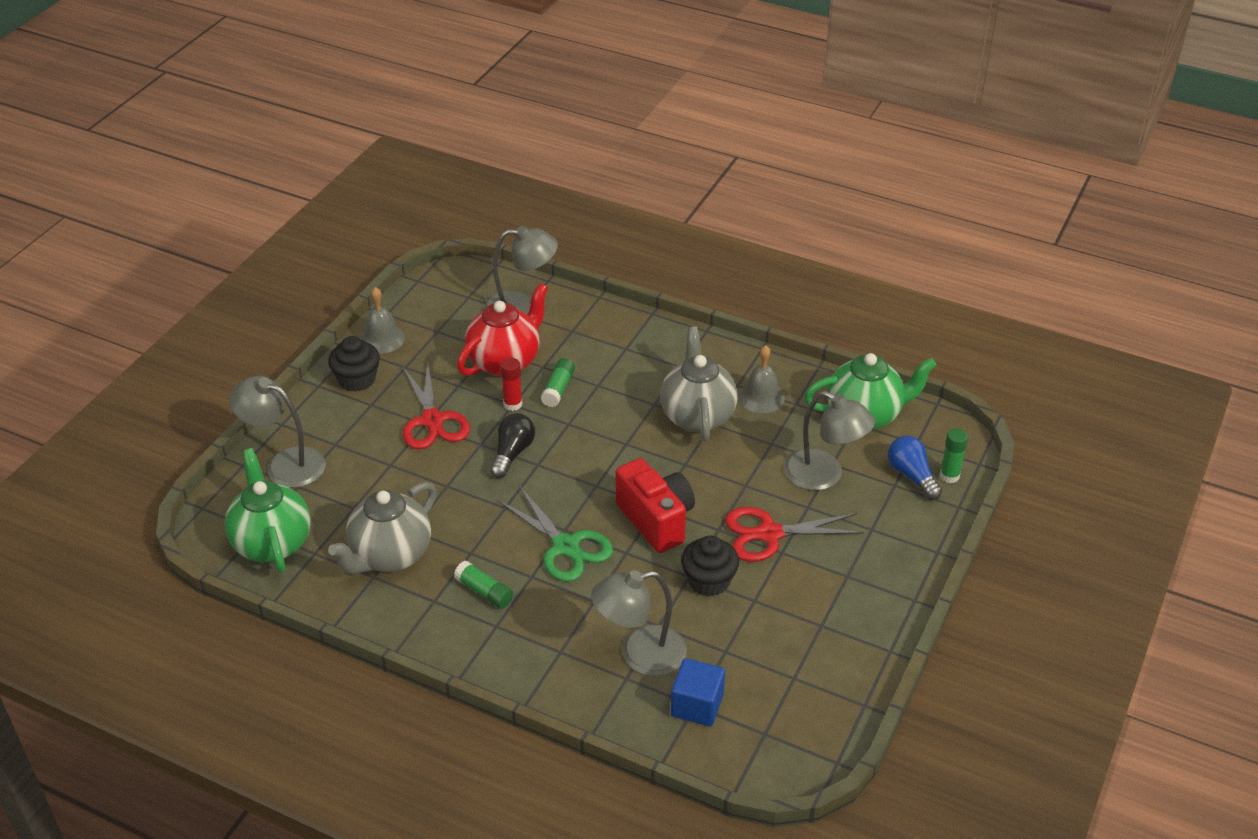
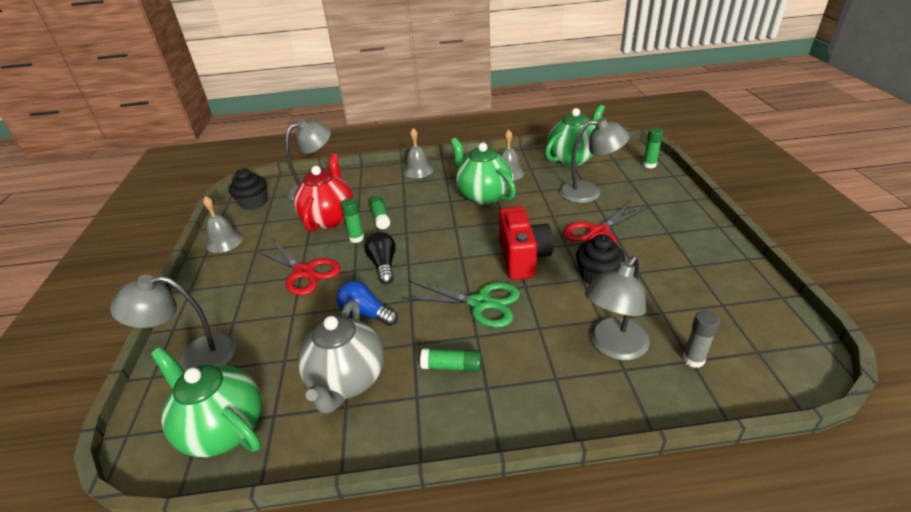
camera: 30 degrees left, 5 degrees down
(357, 379) = (221, 272): black cupcake -> black cupcake (253, 203)
(512, 404) = (356, 238): red glue stick -> green glue stick
(656, 520) = (523, 258): red camera -> red camera turned 60 degrees clockwise
(660, 337) = (418, 170): none -> grey bell
(697, 416) = (483, 195): grey teapot -> green teapot
(697, 705) = (693, 359): blue cube -> grey glue stick
(912, 476) = (632, 173): blue light bulb -> blue light bulb (366, 313)

